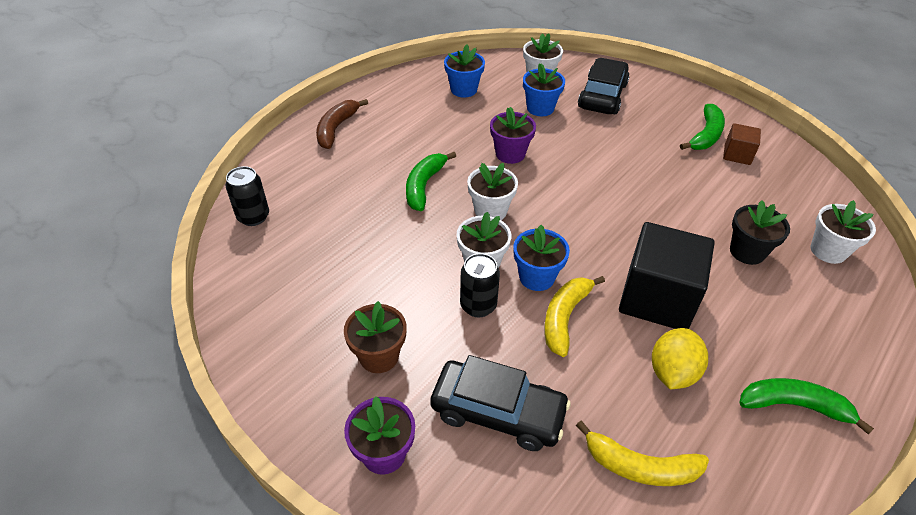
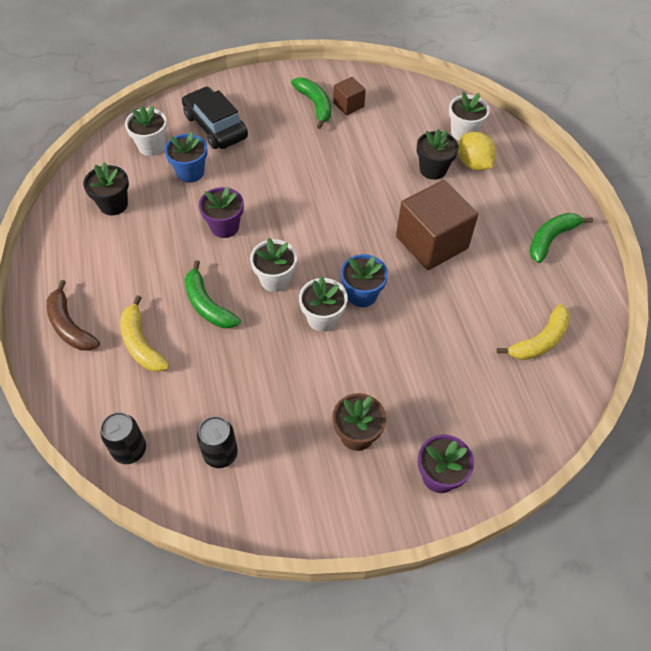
camera: 55 degrees left, 10 degrees up
(463, 90) = (113, 204): blue flower pot -> black flower pot
(478, 305) = (359, 345): black can -> black can (220, 454)
(498, 412) = (454, 390): black car -> none
(565, 317) = (408, 302): yellow banana -> yellow banana (141, 343)
(657, 298) = (431, 242): black cube -> brown cube
(672, 372) = (490, 277): yellow lemon -> yellow lemon (473, 164)

